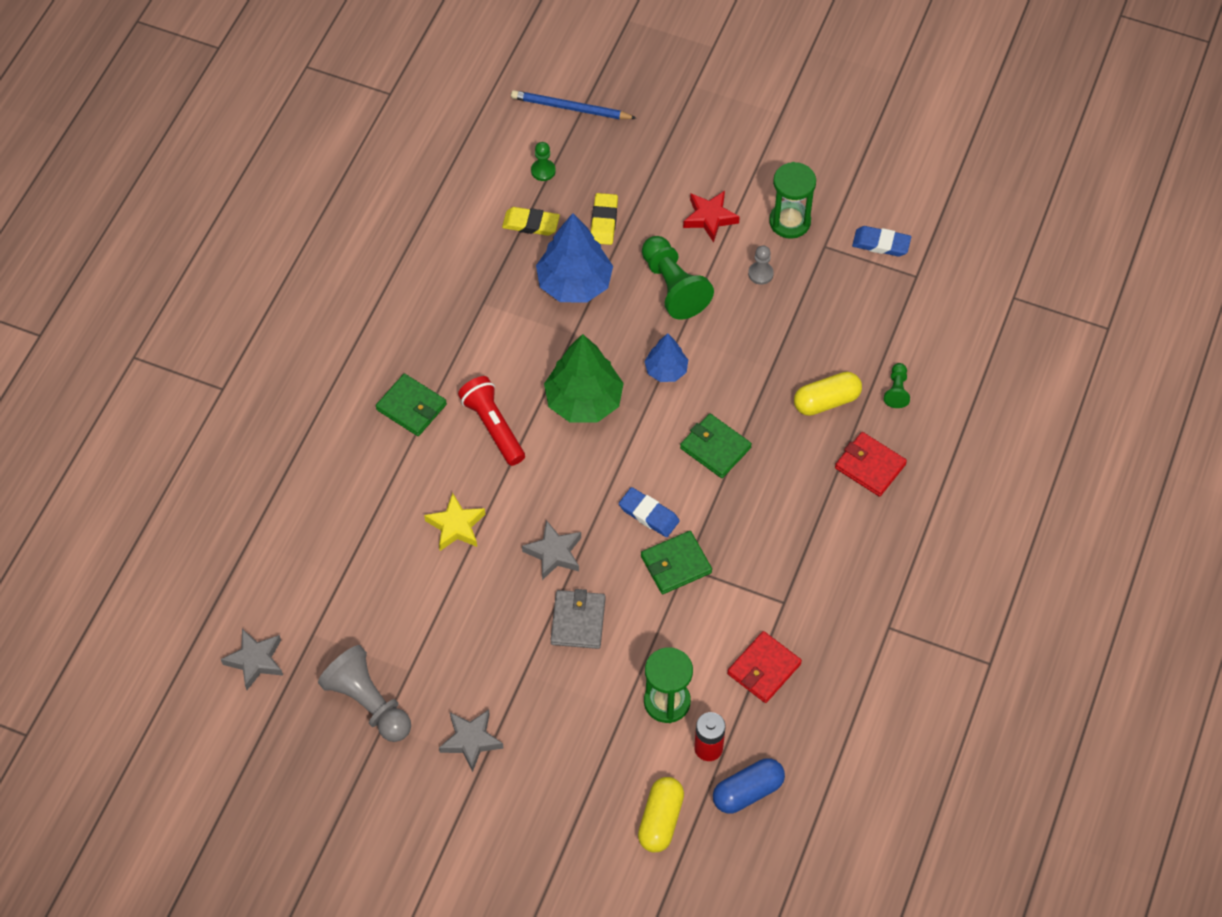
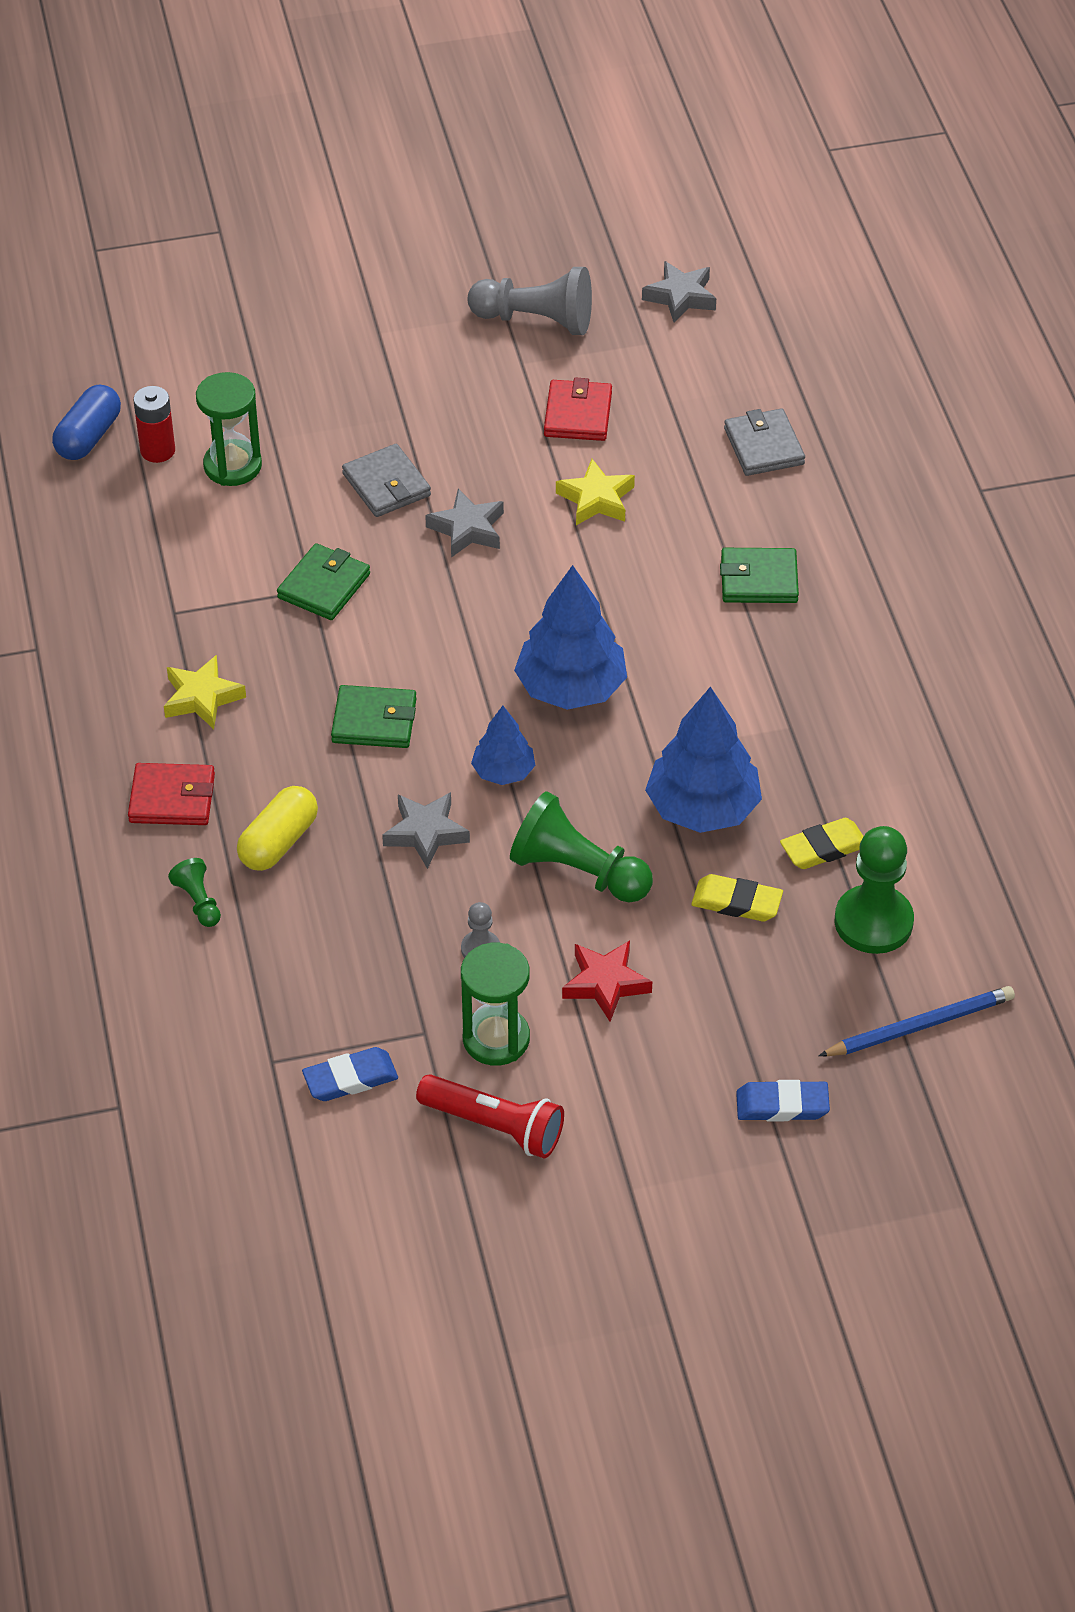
camera: 145 degrees right, 10 degrees down
(318, 501) = (764, 446): none -> grey wallet
(471, 741) = (406, 342): grey star -> grey star (426, 833)
(493, 426) = (649, 609): red flashlight -> red flashlight (494, 1126)
(543, 171) = (873, 922): green pawn -> green pawn, size x2.01
(583, 401) = (571, 688): green tree -> blue tree
(604, 221) = (736, 902): yellow eraser -> yellow eraser turned 45 degrees counterclockwise
(648, 514) = (395, 616): blue eraser -> blue eraser (782, 1105)
(660, 820) = (161, 374): yellow capsule -> none
(764, 669) = (150, 543): red wallet -> red wallet (578, 414)
(807, 526) = (202, 697): none -> yellow star

